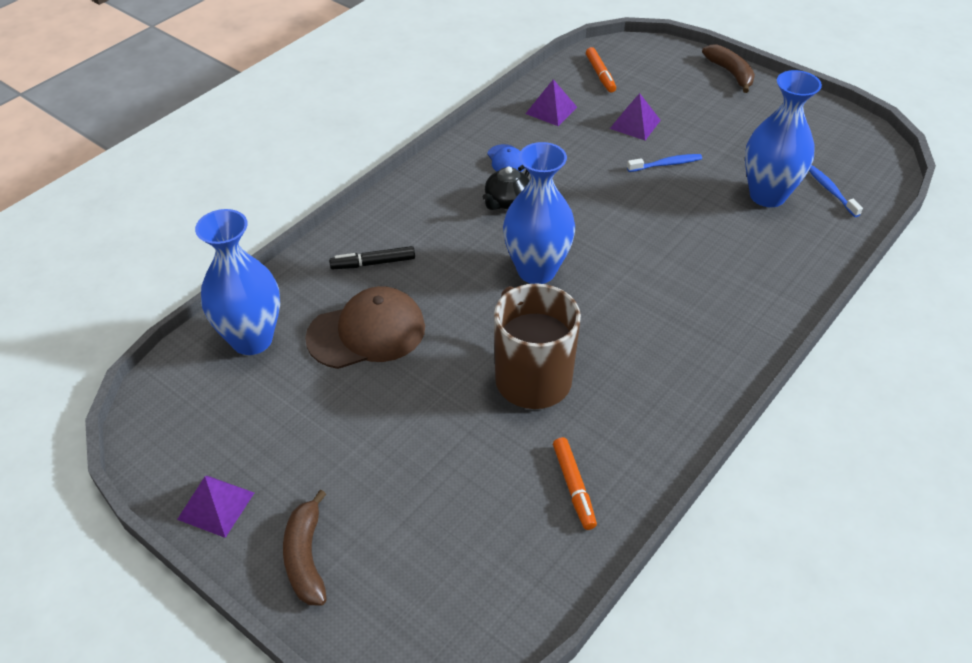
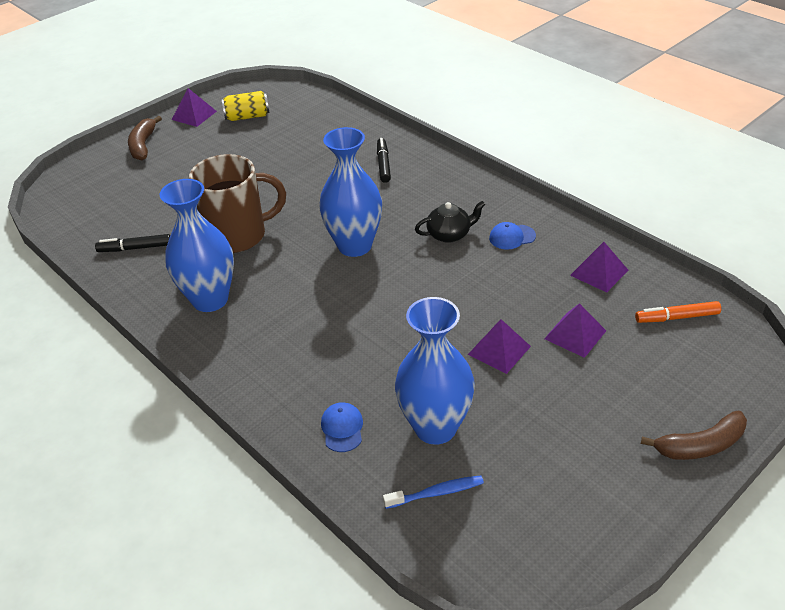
camera: 100 degrees right, 5 degrees down
(233, 429) = (247, 116): none -> yellow can
(252, 339) = (320, 118): blue vase -> blue vase (210, 299)
(306, 557) = (143, 145): brown banana -> brown banana turned 90 degrees counterclockwise
(367, 332) = (311, 162): brown cap -> none
(507, 201) = (449, 234): black teapot -> black teapot turned 120 degrees clockwise
(574, 487) = (135, 248): orange marker -> black marker
(666, 164) = (499, 350): blue toothbrush -> purple pyramid
(792, 249) = (342, 428): none -> blue cap

